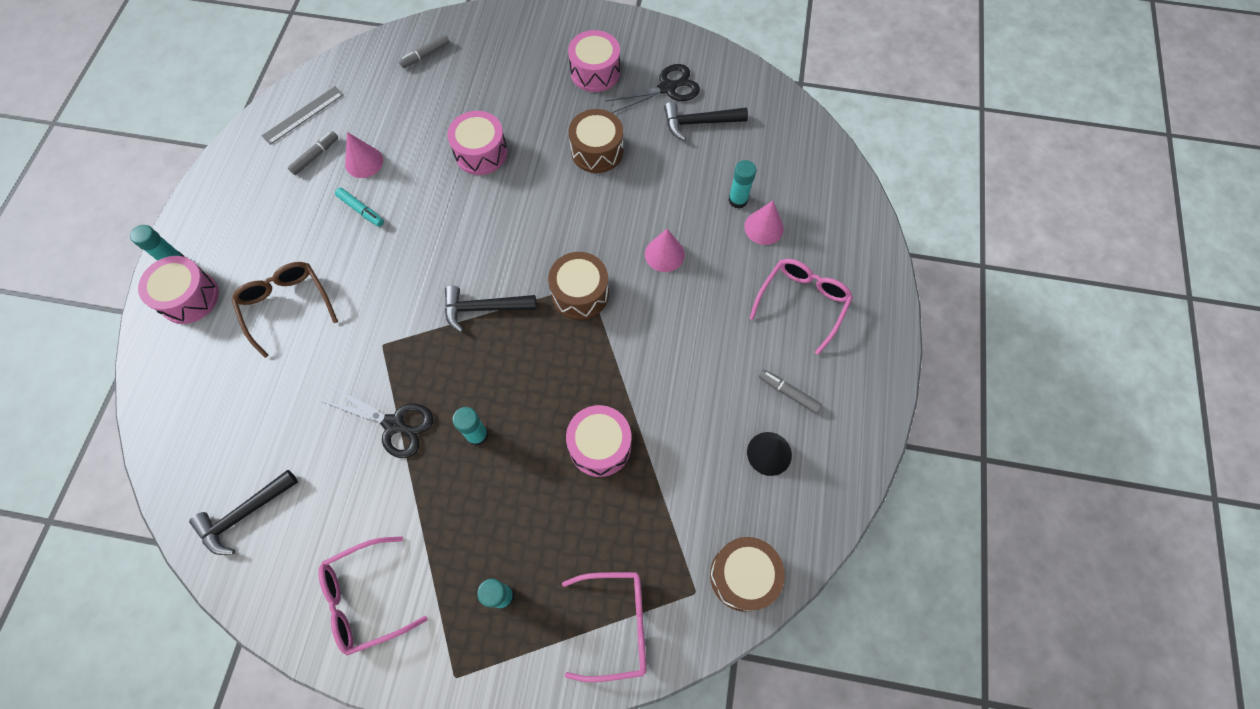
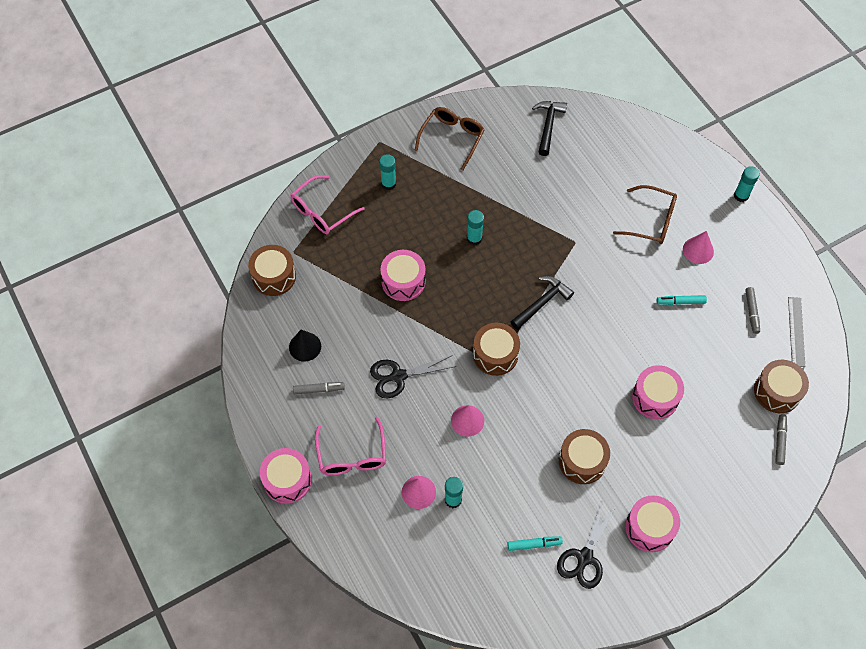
camera: 140 degrees right, 5 degrees down
(189, 297) = (707, 186): pink drum -> pink drum (287, 480)
(364, 162) = (718, 332): pink cone -> pink cone (698, 250)
(365, 598) = (452, 138): pink glasses -> brown glasses
(380, 86) = (777, 391): none -> brown drum
(394, 424) = (523, 211): black scissors -> black scissors (398, 376)
(699, 122) = (534, 544): black hammer -> turquoise marker

